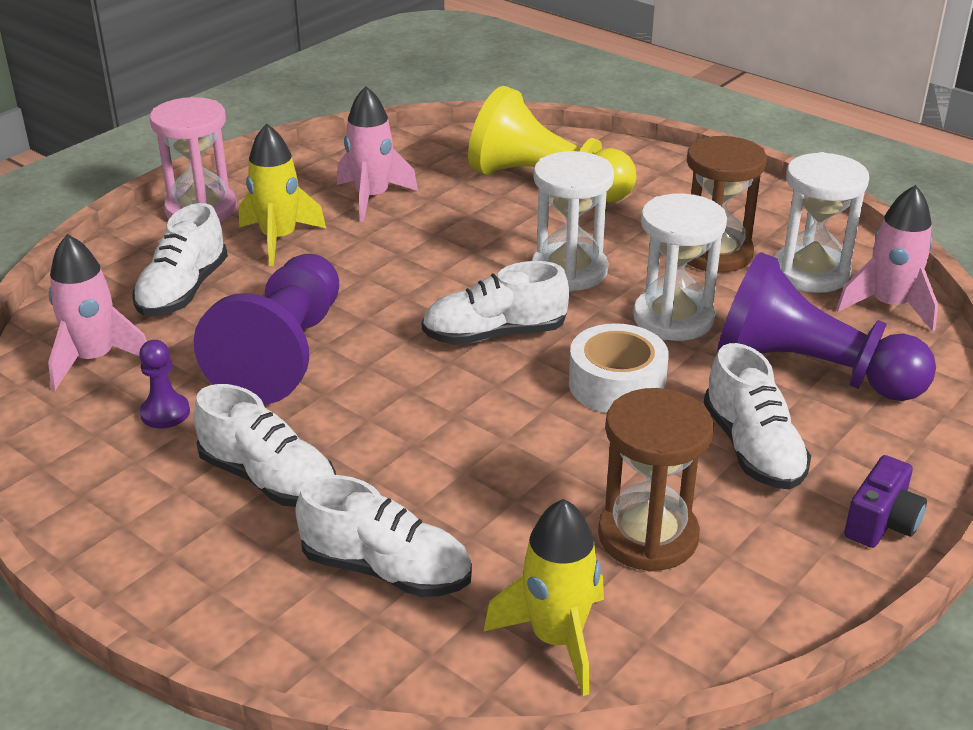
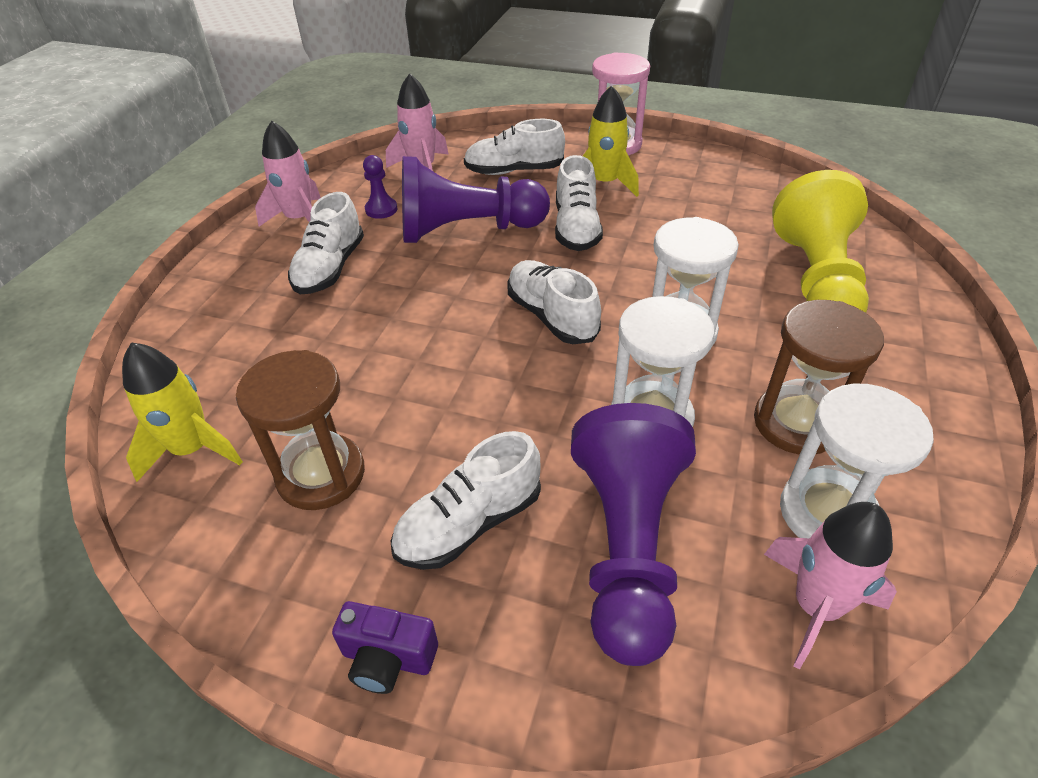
camera: 70 degrees right, 10 degrees up
(372, 198) = (698, 202): pink rocket -> pink rocket (300, 220)
(387, 570) = (252, 345): white shoe -> white shoe (576, 228)
(616, 384) = (522, 405): white tape -> none

